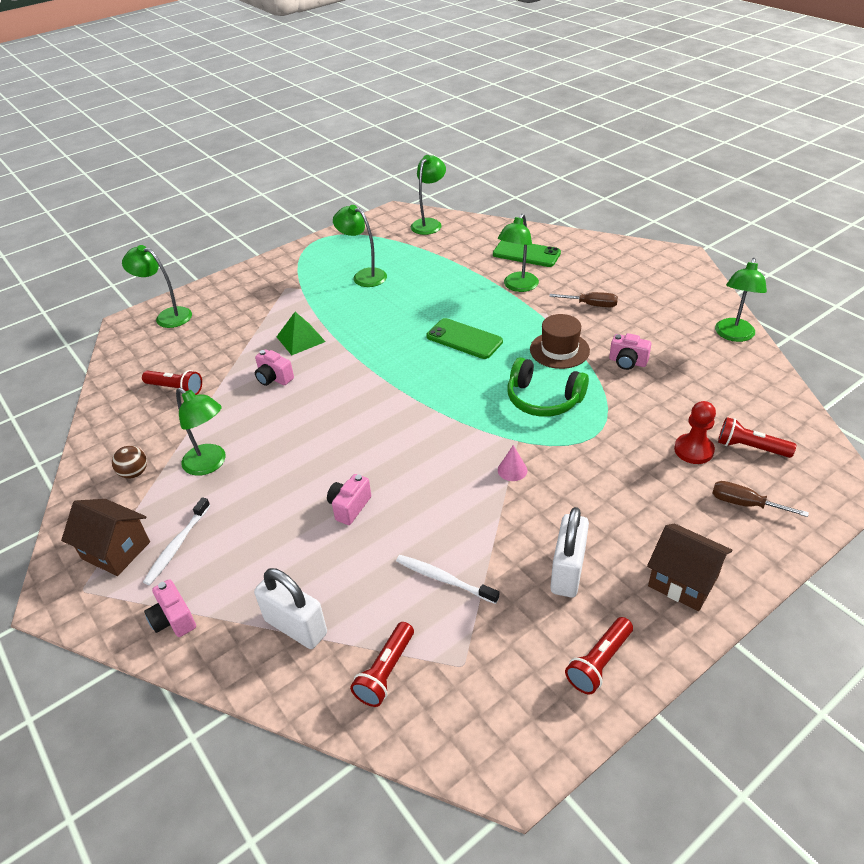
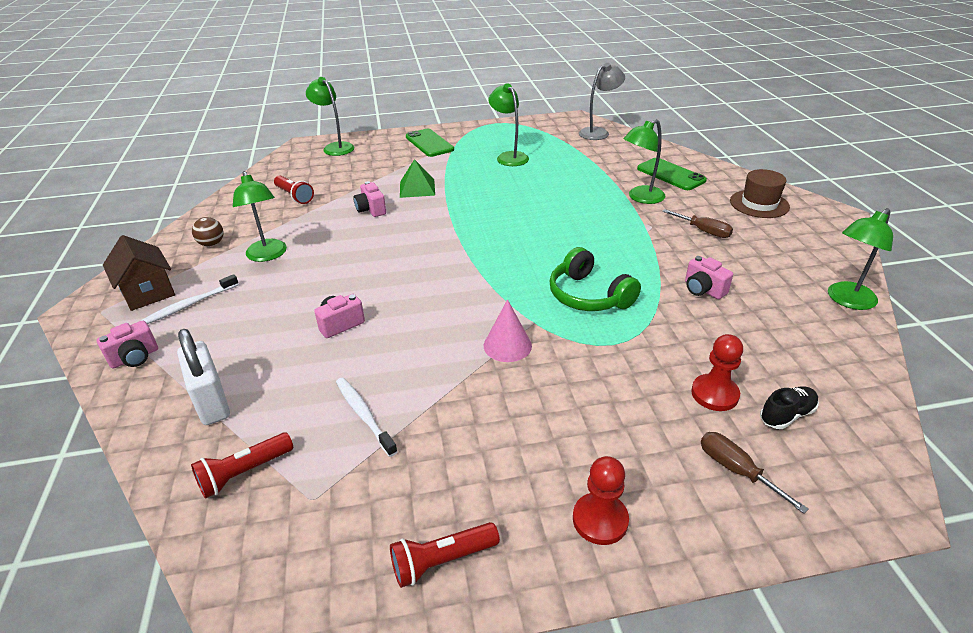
camera: 25 degrees right, 5 degrees down
(173, 619) = (135, 358): pink camera -> pink camera turned 120 degrees counterclockwise
(429, 223) = (598, 132): green lamp -> grey lamp
(464, 339) = (555, 225): green phone -> green phone (429, 143)
(512, 470) = (507, 345): pink cone -> pink cone, size x1.51
(559, 350) = (639, 259): brown hat -> brown hat (759, 204)
(567, 571) = (484, 457): white padlock -> none
(683, 581) = (600, 520): brown house -> red pawn
(750, 447) = (786, 415): red flashlight -> black shoe

